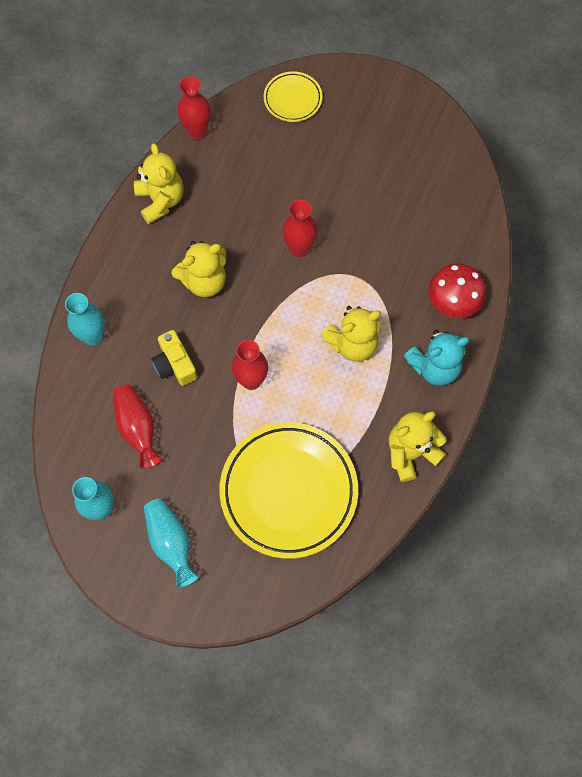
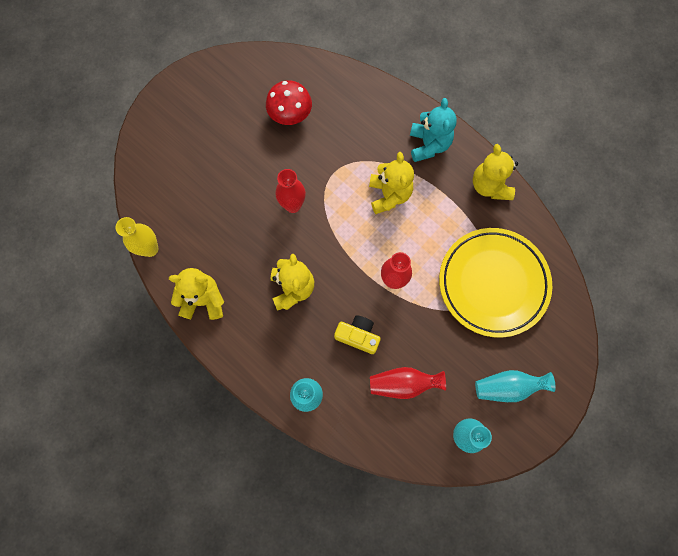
camera: 70 degrees left, 5 degrees up
(175, 364) = (358, 336): yellow camera -> yellow camera turned 150 degrees counterclockwise
(197, 132) = (150, 249): red vase -> yellow vase
(292, 99) = (154, 163): yellow plate -> none
(452, 303) = (382, 113): red mushroom -> red mushroom (290, 115)

